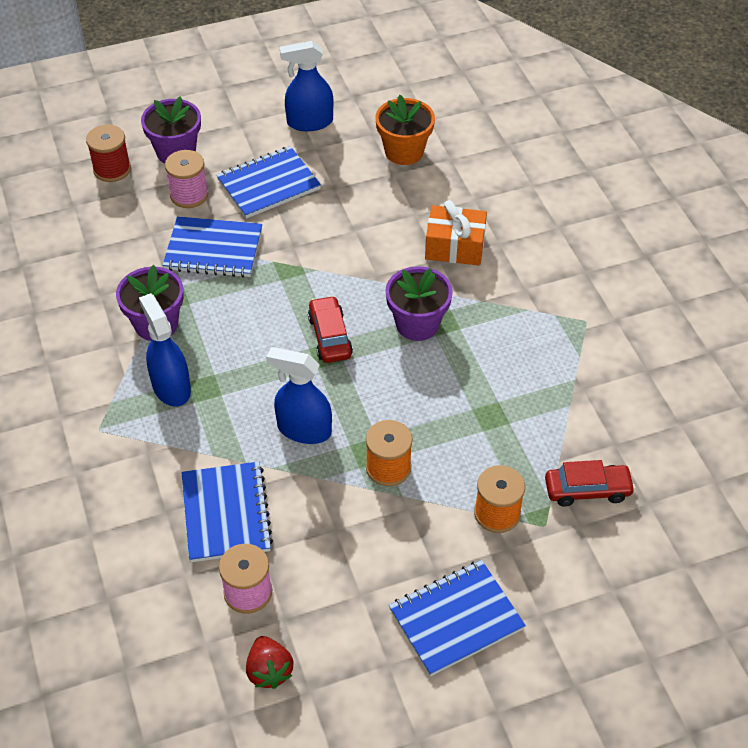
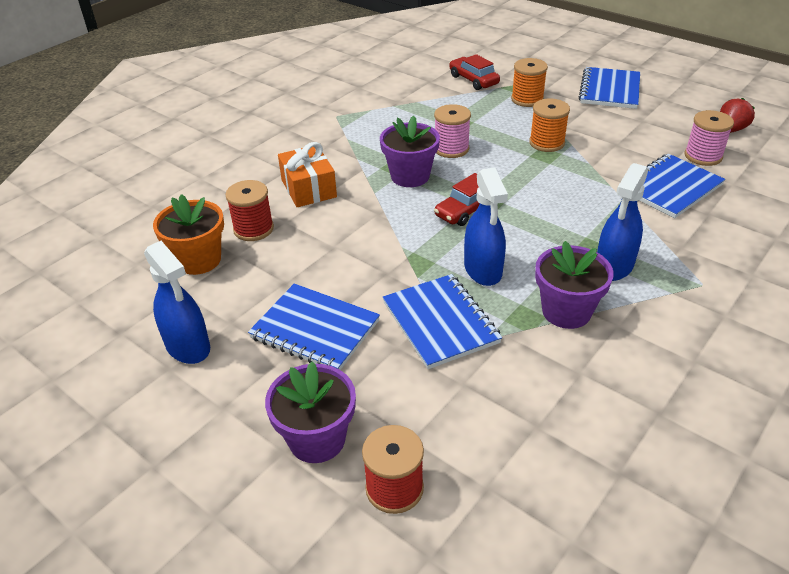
camera: 120 degrees left, 10 degrees down
(189, 195) = (380, 385): pink spool -> pink spool (451, 149)
(304, 429) = (563, 186): blue spray bottle -> blue spray bottle (483, 270)
(420, 193) = (253, 229): none -> red spool
(456, 619) = (609, 90): blue notebook -> blue notebook turned 75 degrees clockwise

